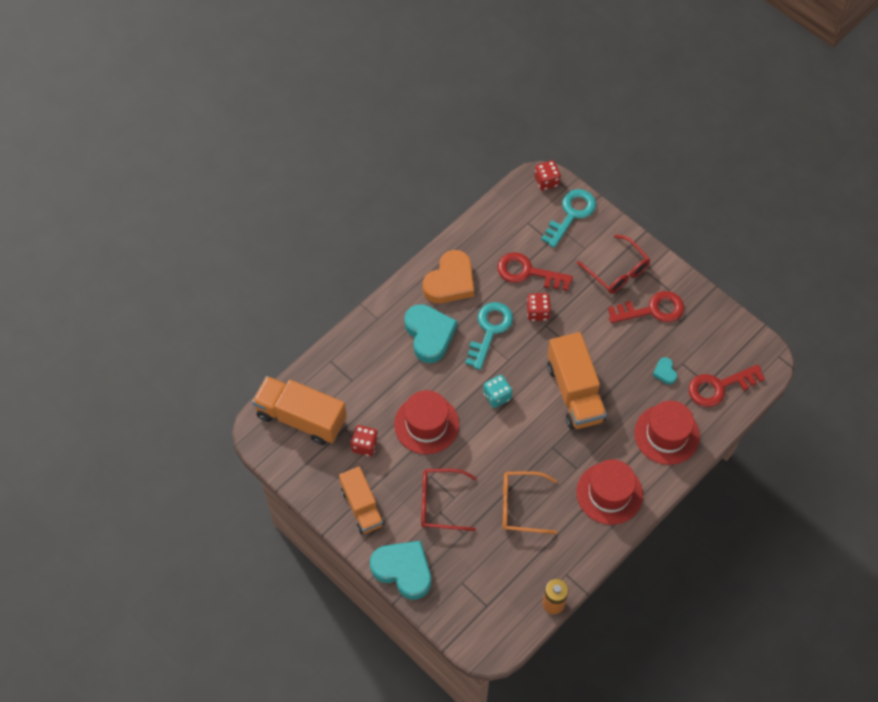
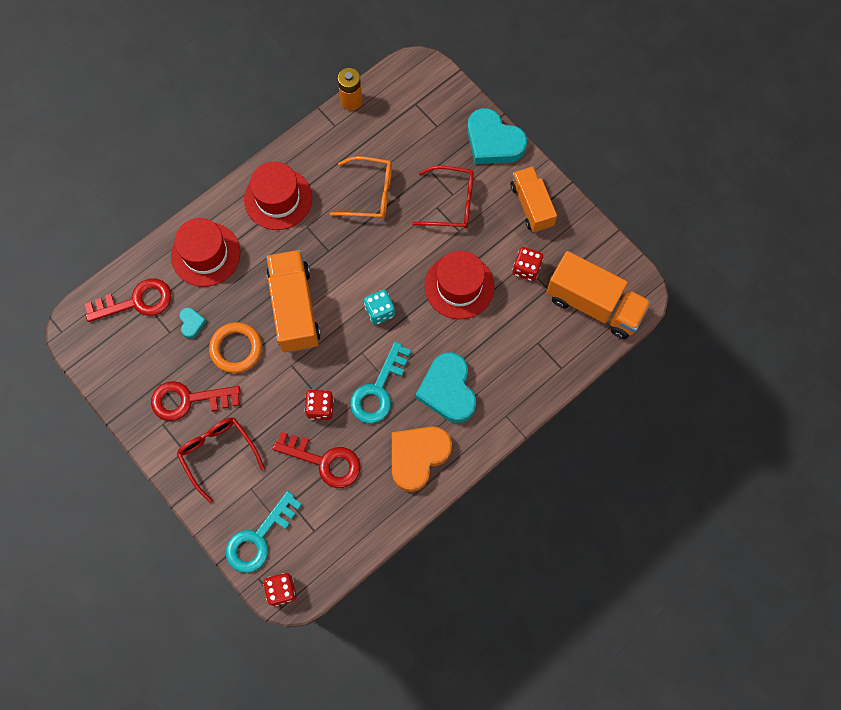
camera: 175 degrees left, 10 degrees up
(620, 354) = (236, 349): none -> orange ring

